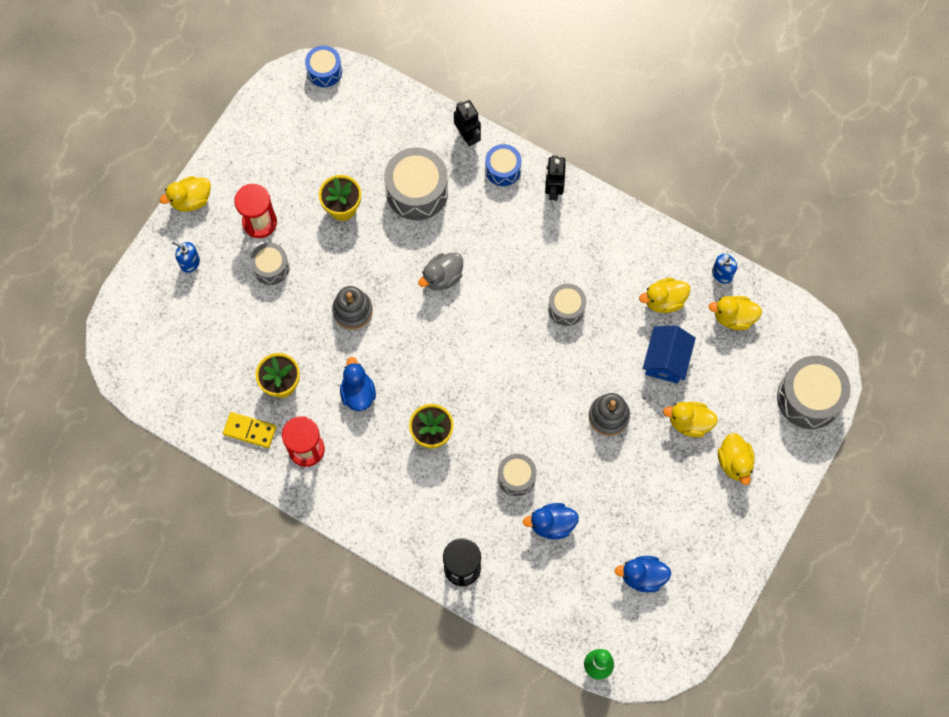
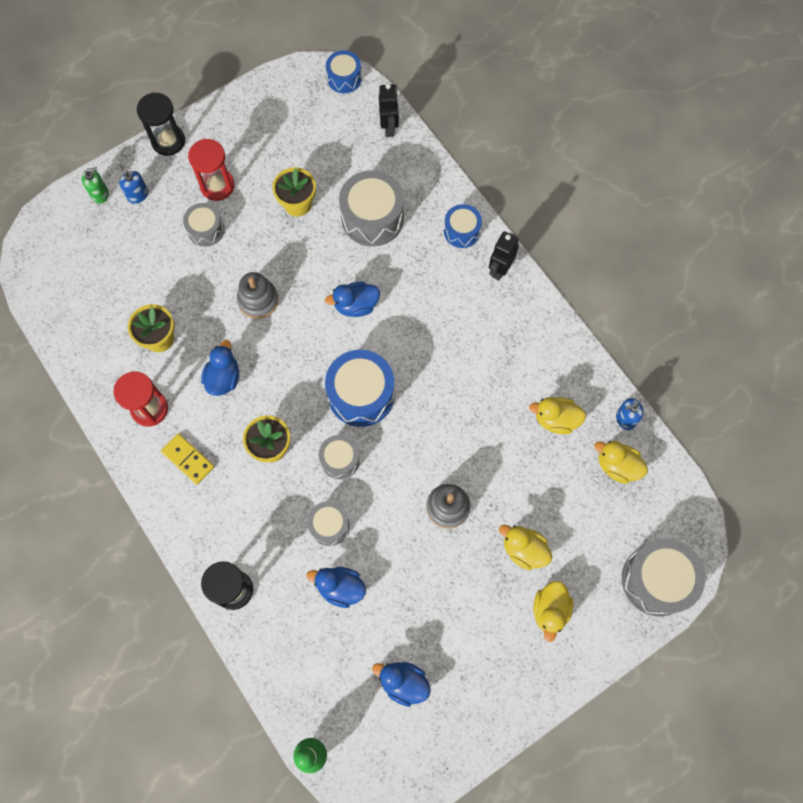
camera: 25 degrees right, 0 degrees up
(154, 277) = (100, 194): none -> green soap dispenser
(191, 200) = (168, 141): yellow duck -> black hourglass
(250, 430) = (108, 368): yellow domino -> yellow domino (188, 459)
(442, 277) = (356, 305): grey duck -> blue duck
(467, 136) = (444, 187): black robot -> black robot (389, 127)
(487, 354) = (361, 394): none -> blue drum
(566, 308) = (458, 385): grey drum -> grey drum (340, 460)
(666, 360) = (530, 478): blue house -> none

